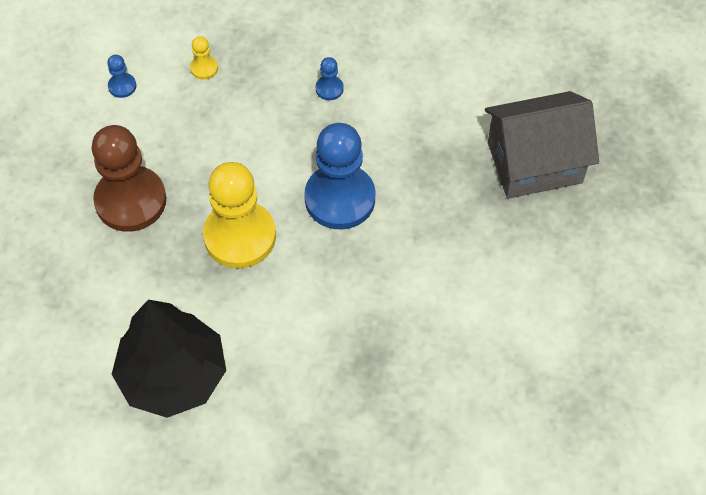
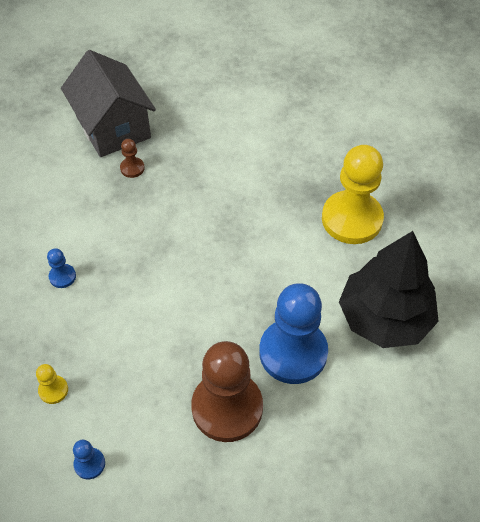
camera: 105 degrees left, 5 degrees down
(240, 236) = (238, 305): yellow pawn -> yellow pawn (352, 219)
(340, 198) = (179, 242): blue pawn -> blue pawn (293, 352)
(462, 172) = (132, 168): none -> brown pawn

